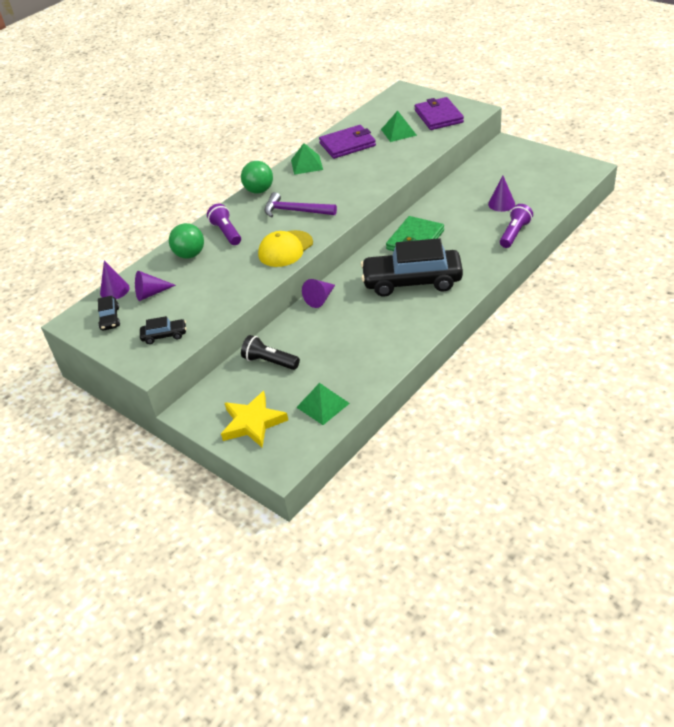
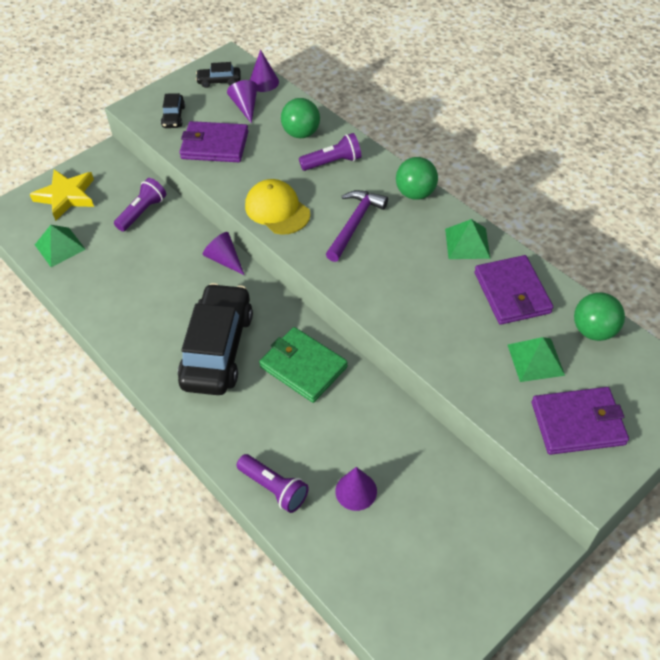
camera: 95 degrees right, 10 degrees up
(206, 300) = (214, 145): none -> purple wallet
(270, 362) = (142, 212): black flashlight -> purple flashlight
(370, 117) = (593, 331): none -> green ball

